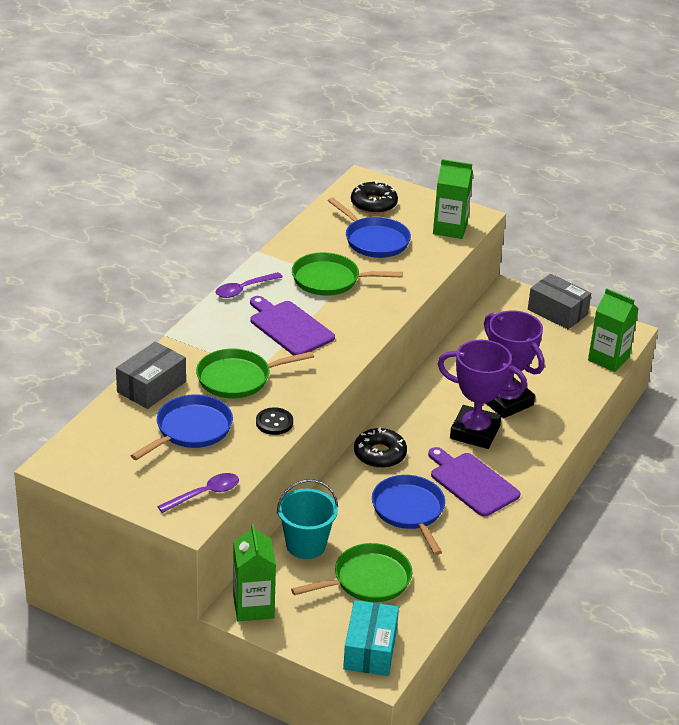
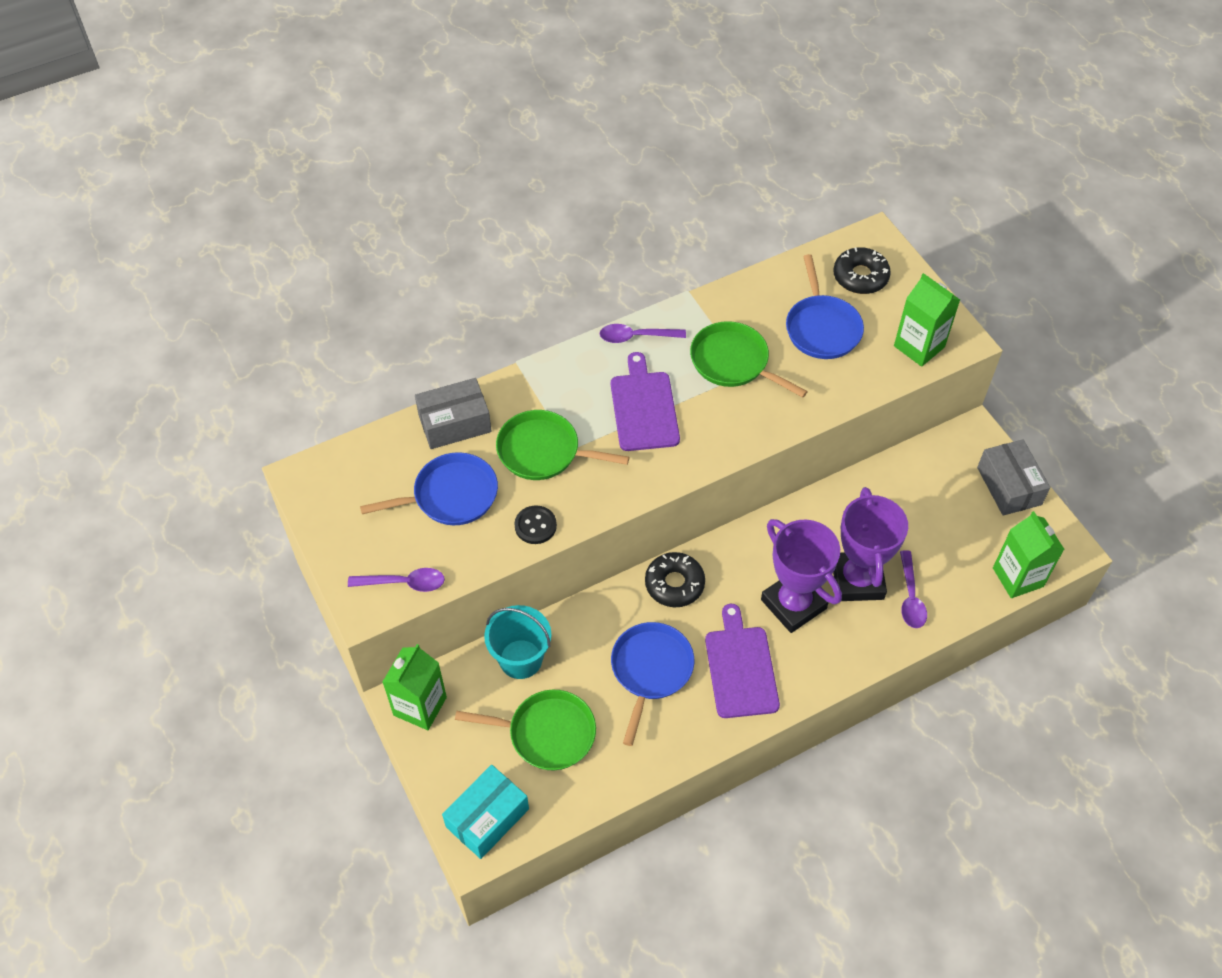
camera: 35 degrees right, 20 degrees up
(549, 397) = (910, 597): none -> purple spoon

